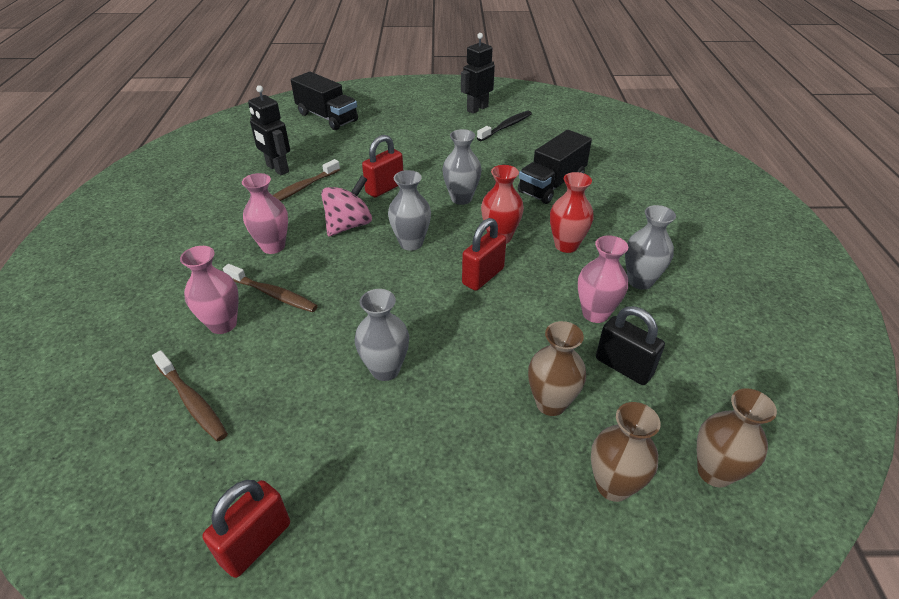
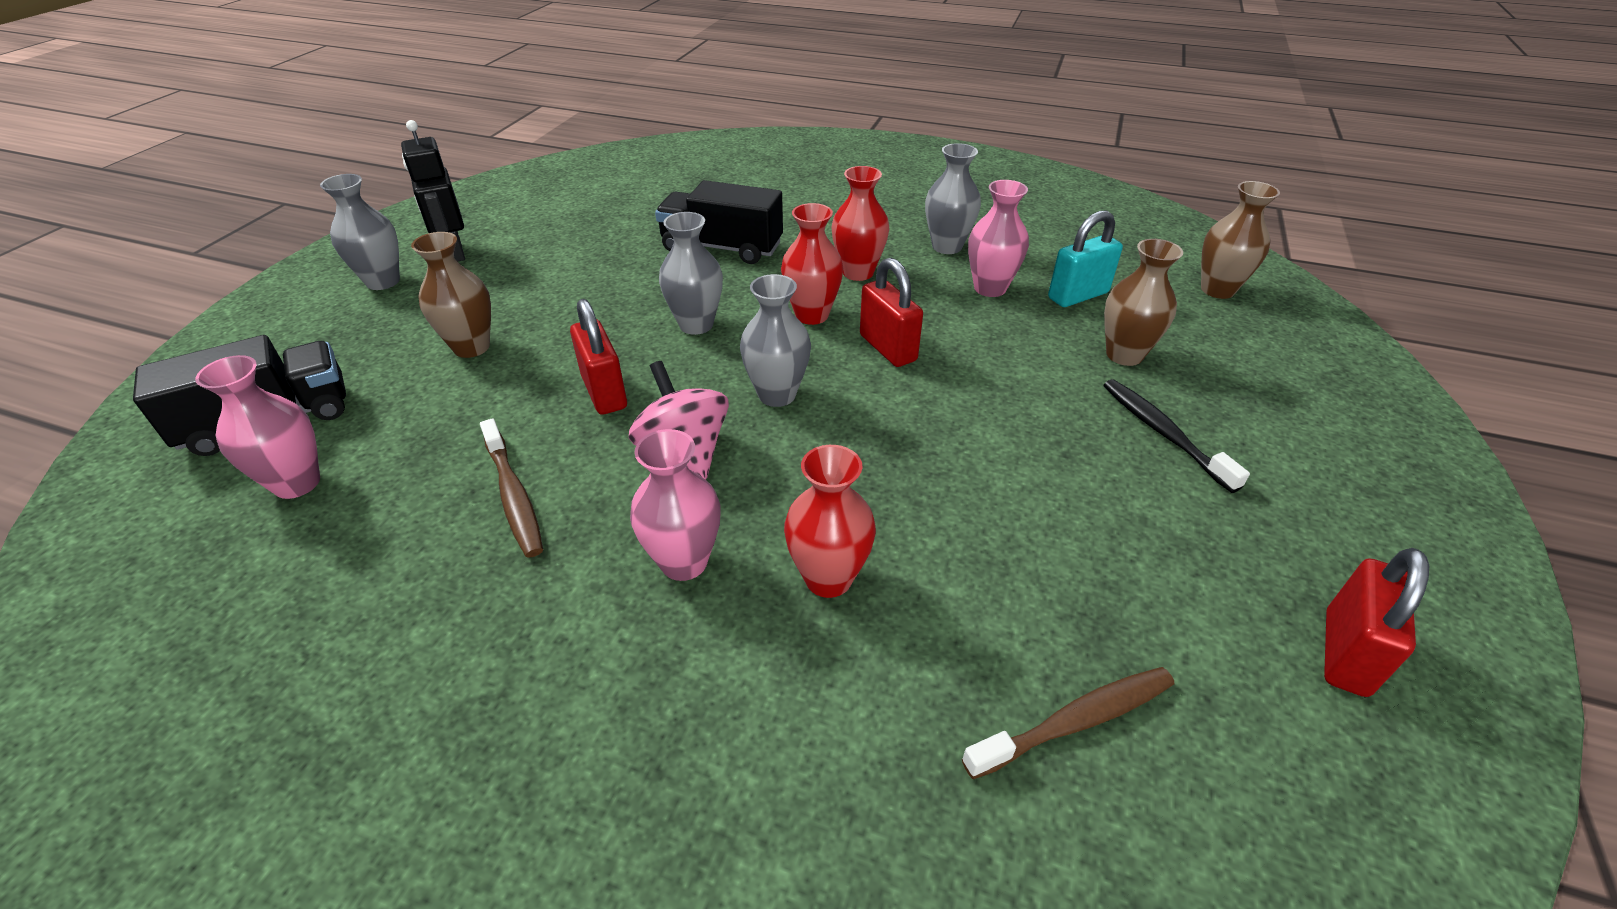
camera: 70 degrees left, 0 degrees up
(223, 324) = (884, 661): pink vase -> pink vase (297, 483)
(256, 543) = (1345, 653): red padlock -> red padlock turned 60 degrees clockwise
(273, 294) = (828, 578): brown toothbrush -> red vase
(277, 169) = (404, 524): black robot -> none
(385, 369) = (1045, 473): grey vase -> grey vase (383, 281)
(506, 127) = (539, 243): black toothbrush -> black toothbrush (1163, 433)
(552, 185) = (722, 247): black truck -> black truck turned 135 degrees clockwise
(613, 485) = (1235, 347): brown vase -> brown vase (471, 347)
(623, 367) = (1078, 296): black padlock -> turquoise padlock

